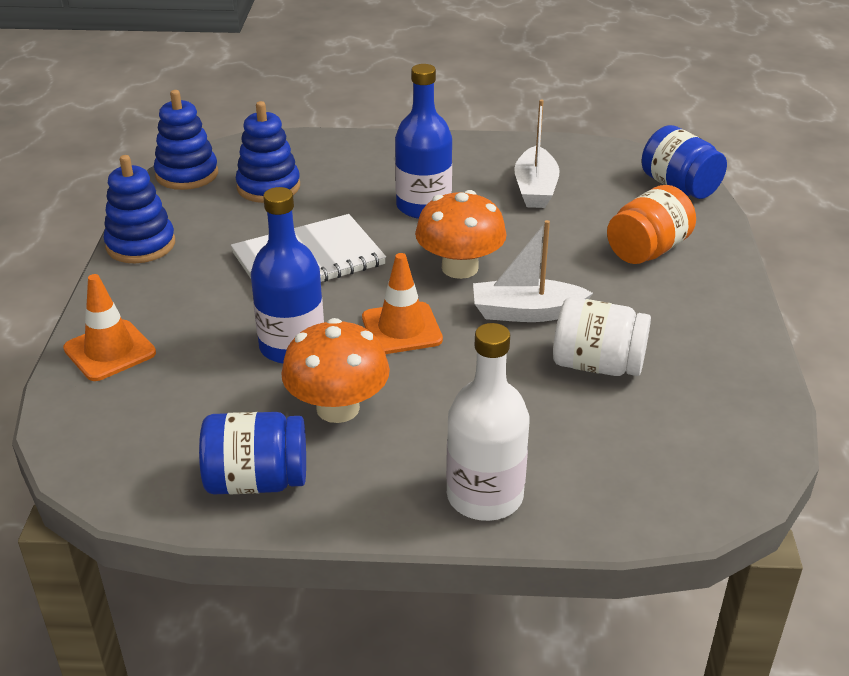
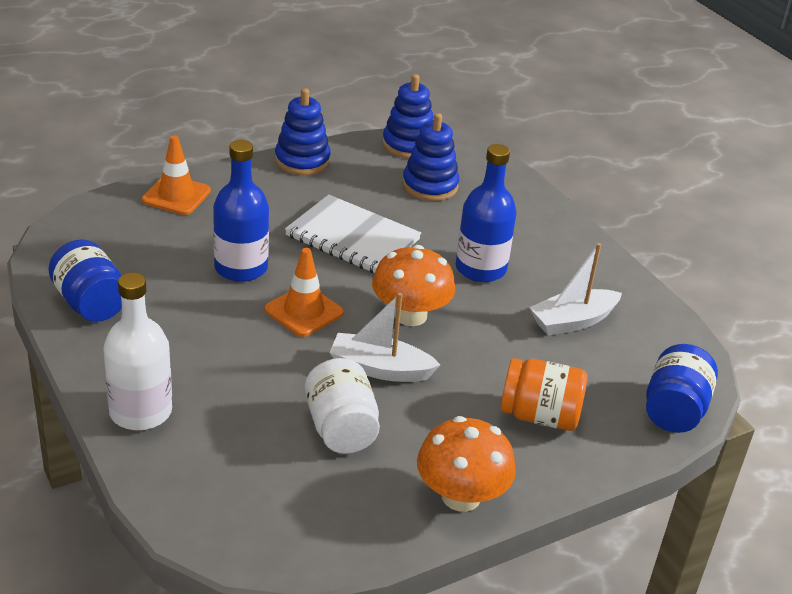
camera: 55 degrees right, 0 degrees up
(338, 408) = (188, 312): orange mushroom -> orange mushroom (461, 496)
(526, 312) = (380, 369): white boat -> white boat turned 45 degrees counterclockwise

